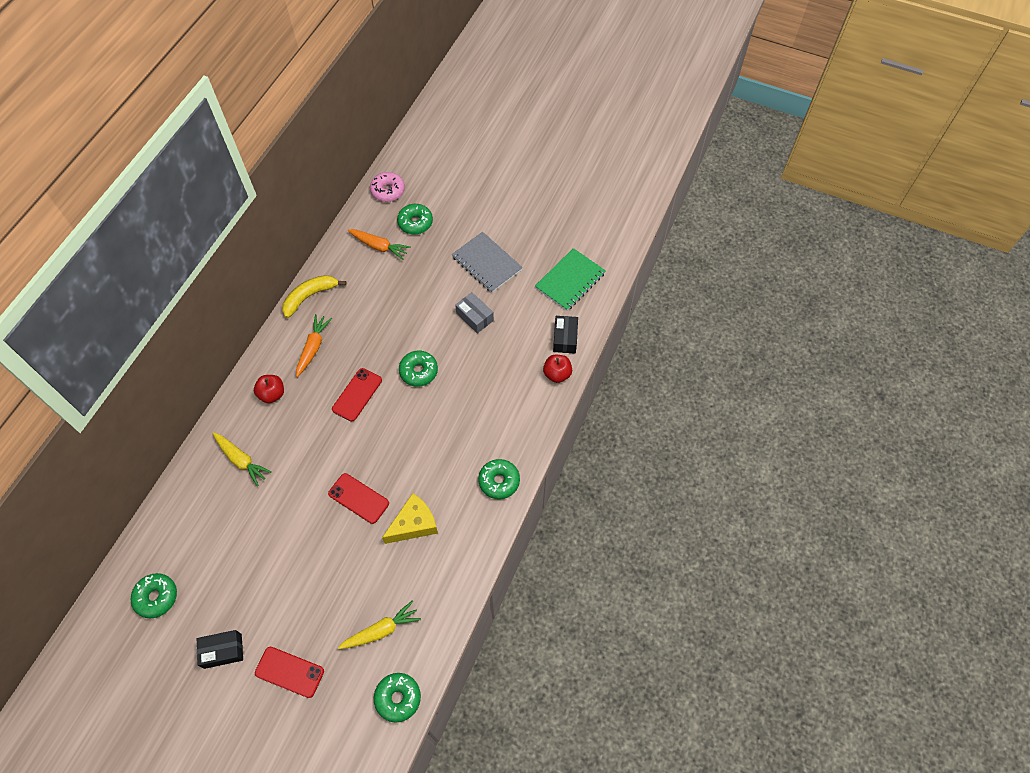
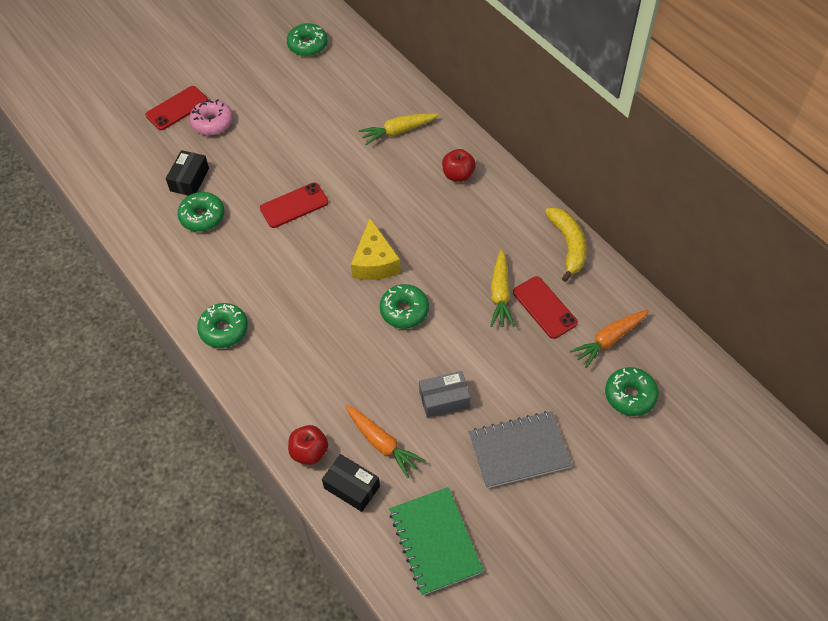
camera: 120 degrees right, 5 degrees down
(223, 651) = (229, 73): black box -> black box (189, 179)
(313, 348) = (495, 226): orange carrot -> orange carrot (382, 443)
(357, 394) = (411, 244): red phone -> red phone (544, 307)
(381, 630) = (159, 178): yellow carrot -> yellow carrot (500, 294)
(388, 191) = (702, 385): pink donut -> pink donut (212, 123)
(398, 698) = (95, 170): green donut -> green donut (202, 216)
(414, 524) = (235, 239): yellow cheese -> yellow cheese (374, 261)

